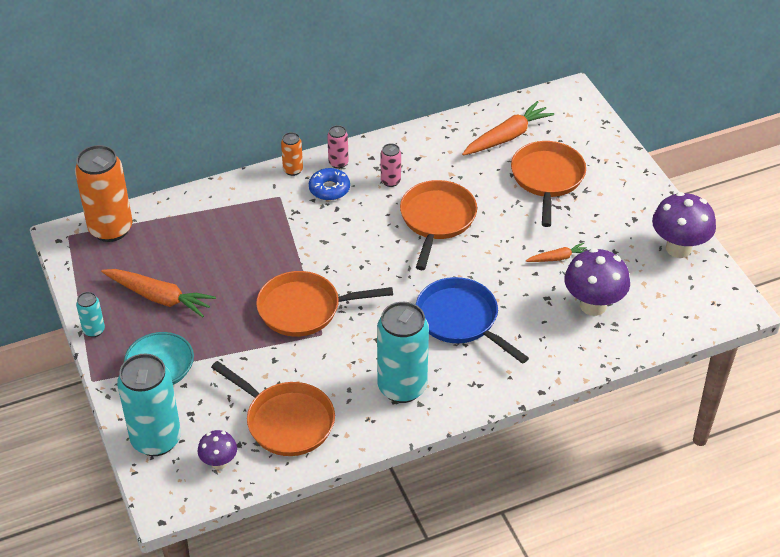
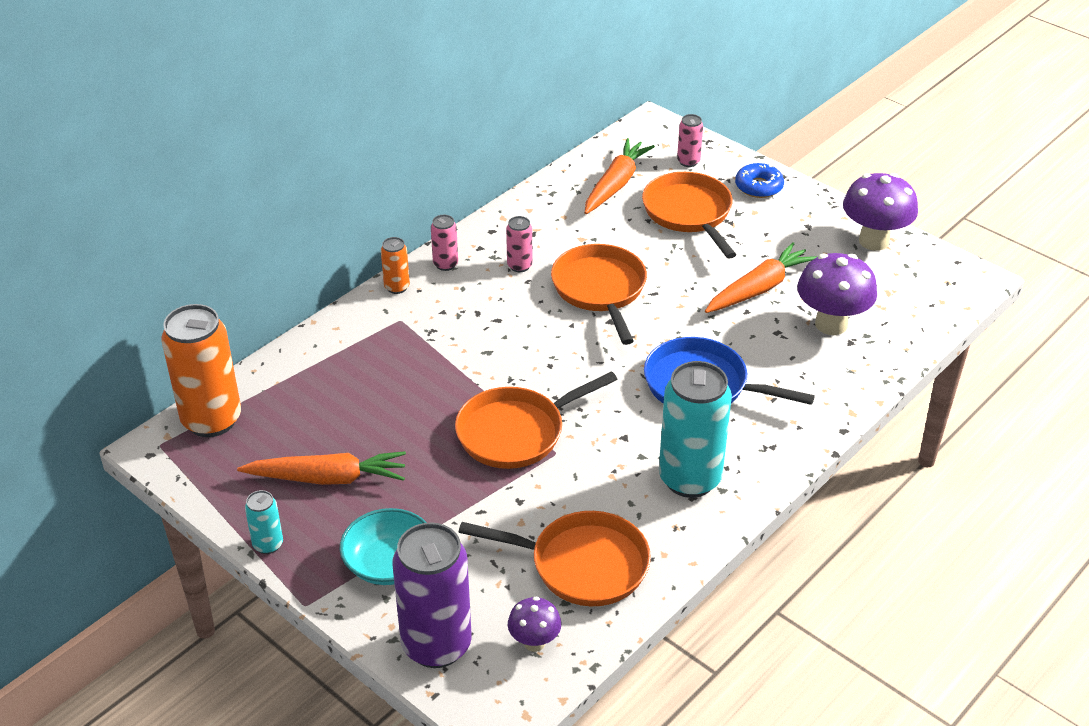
camera: 25 degrees left, 5 degrees down
(156, 439) = (436, 645): turquoise can -> purple can
(329, 189) = (454, 294): blue donut -> blue donut (758, 187)
(557, 258) = (759, 288): orange carrot -> orange carrot, size x1.84
(577, 134) = (688, 161): none -> pink can

